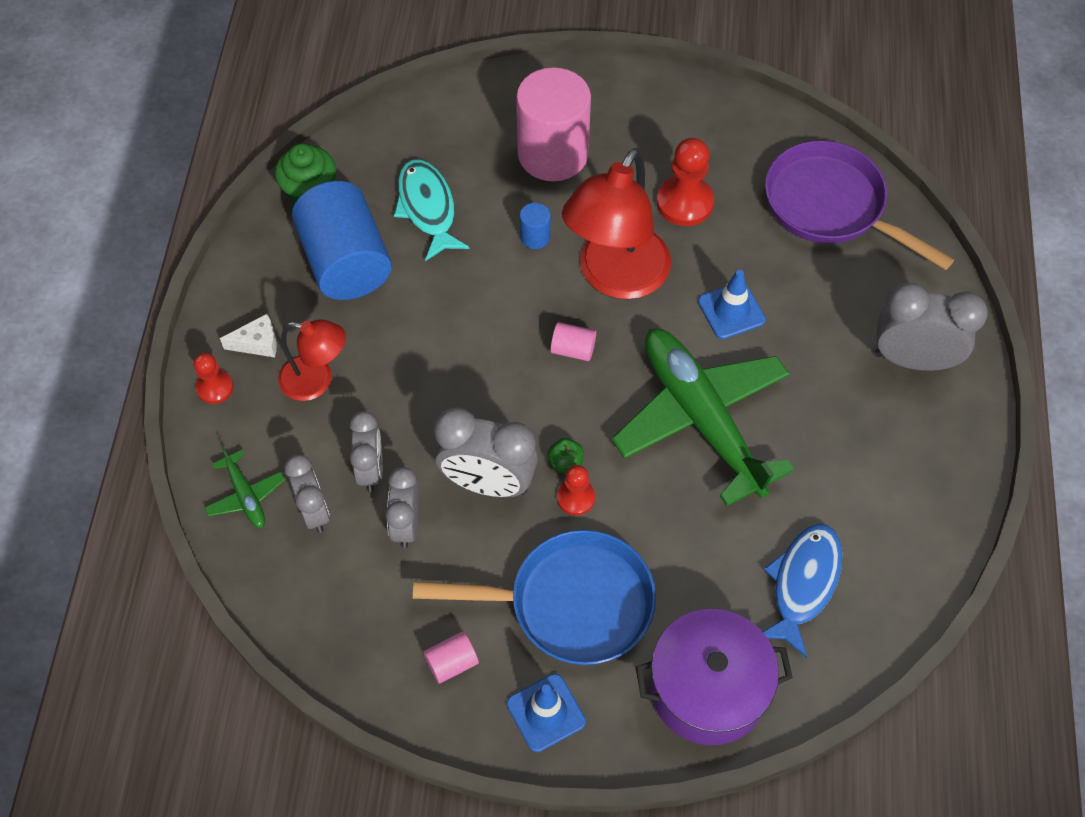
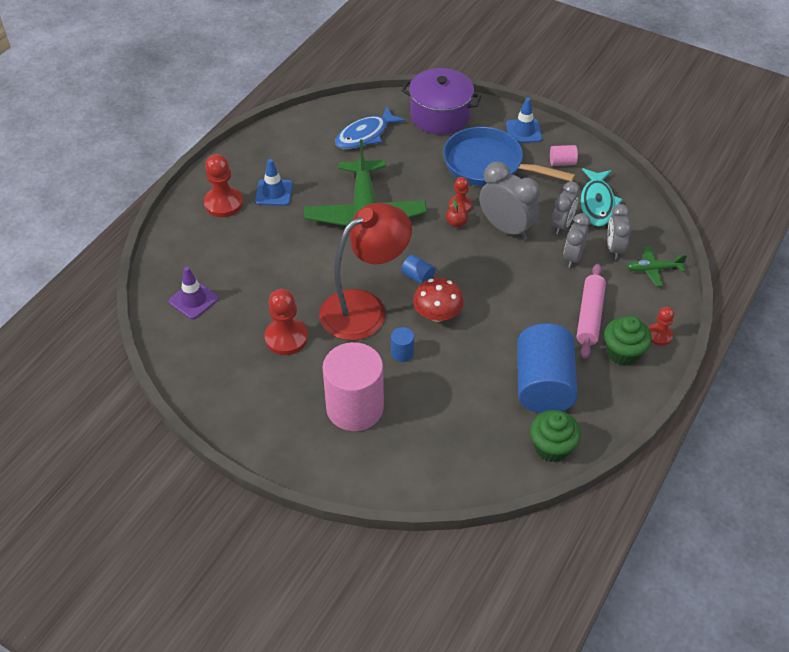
camera: 155 degrees left, 10 degrees down
(245, 496) = (653, 269): green plane -> green plane turned 90 degrees counterclockwise
(258, 343) = (623, 353): white cheese -> green cupcake
(316, 381) = (590, 316): red lamp -> pink rolling pin
(428, 208) = (468, 401): turquoise fish -> turquoise fish (597, 203)
(518, 305) = (437, 314): none -> red mushroom
(565, 462) = (456, 223): green apple -> red apple
(573, 349) = (417, 277): pink cylinder -> blue cylinder
(731, 311) = (306, 263): blue traffic cone -> blue traffic cone (274, 193)
(831, 206) = (193, 300): purple pan -> purple traffic cone
(913, 359) = (223, 203): grey clock -> red pawn

